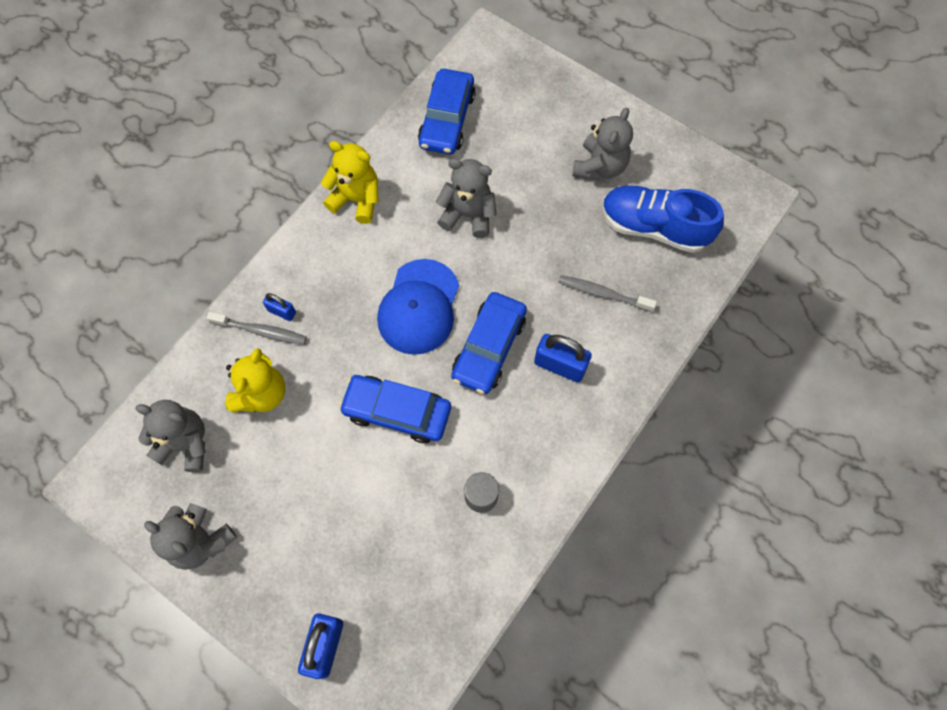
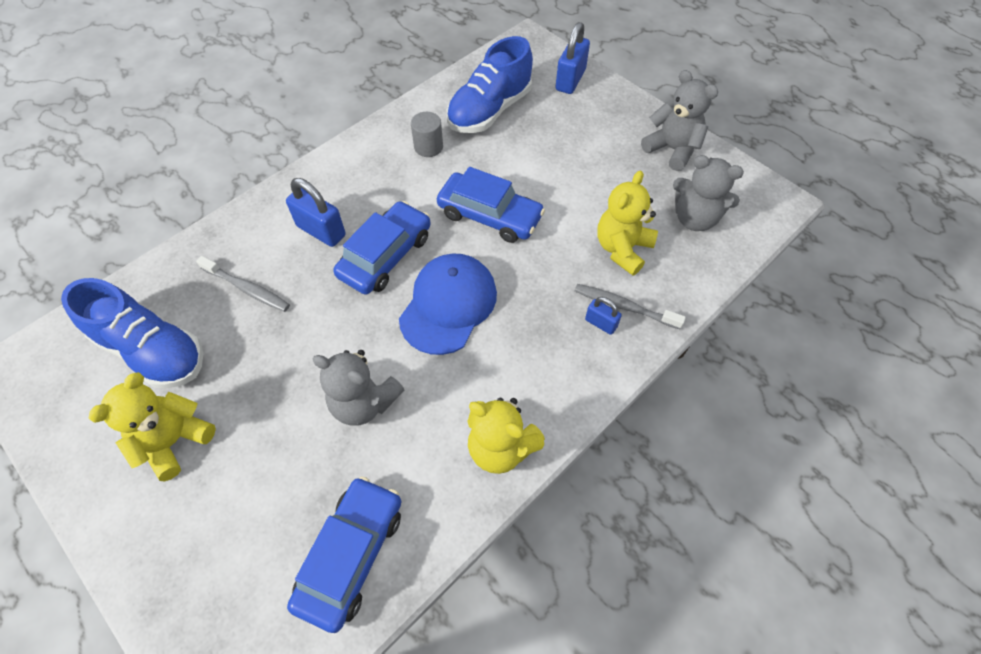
camera: 170 degrees left, 10 degrees down
(421, 569) = (489, 111): none -> blue shoe
(600, 166) = (174, 441): grey teddy bear -> yellow teddy bear

